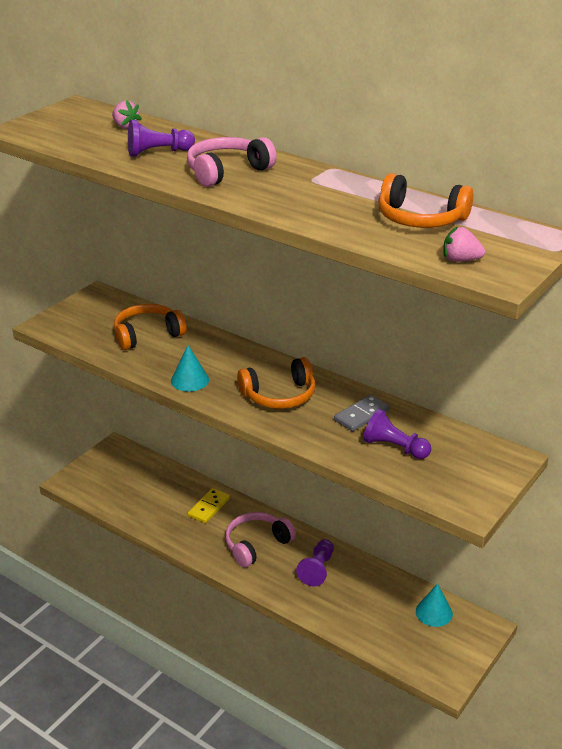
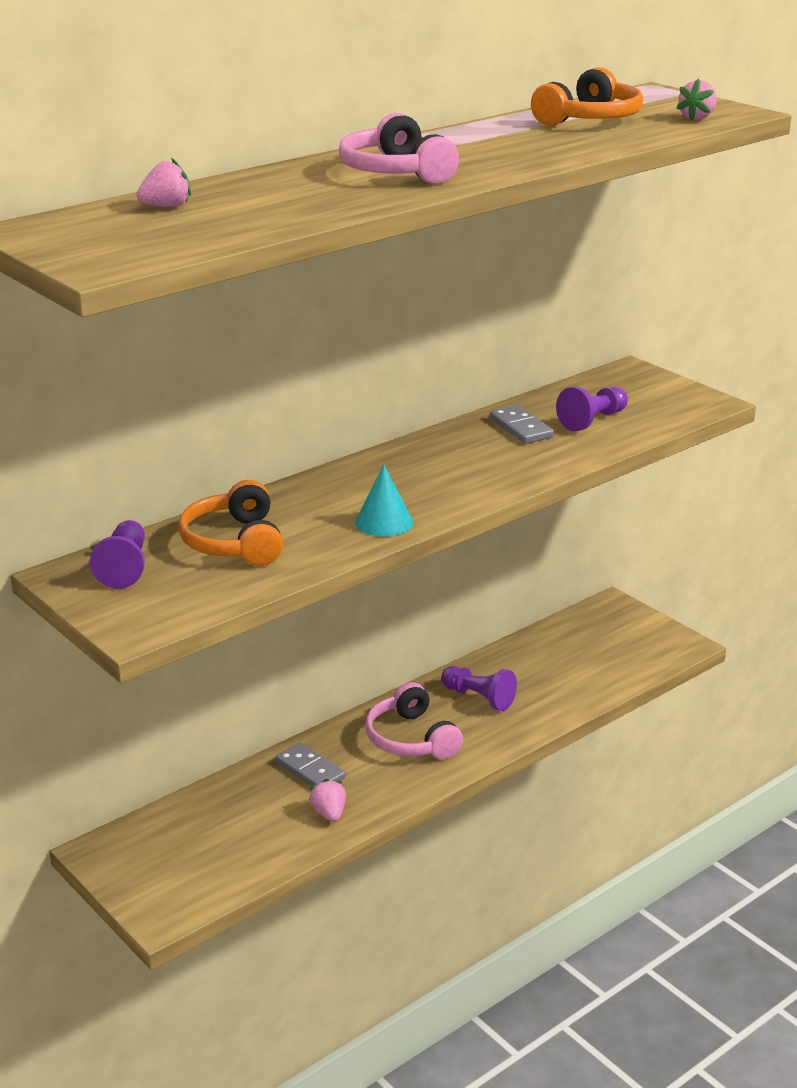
camera: 75 degrees left, 5 degrees down
(158, 153) = (295, 197): purple pawn -> purple pawn (124, 568)
(168, 524) = (329, 813): none -> pink strawberry
(209, 507) = (310, 770): yellow domino -> grey domino
(279, 395) = (454, 468): orange headphones -> none
(434, 612) = (581, 631): turquoise cone -> none

